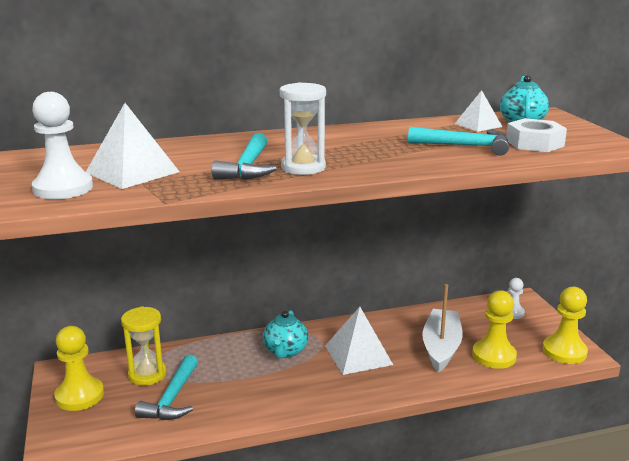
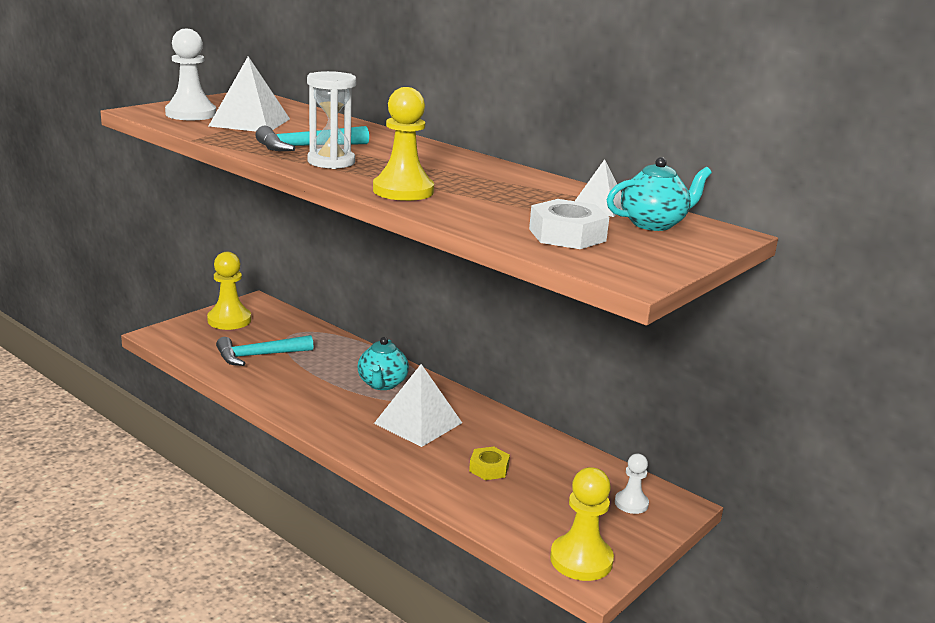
camera: 55 degrees right, 0 degrees up
(147, 374) = (282, 335): yellow hourglass -> none
(285, 351) = (382, 384): turquoise teapot -> turquoise teapot turned 60 degrees counterclockwise
(441, 347) = (489, 468): white boat -> yellow nut
(466, 146) = (499, 208): turquoise hammer -> none
(494, 356) = (510, 507): yellow pawn -> yellow pawn (403, 191)

